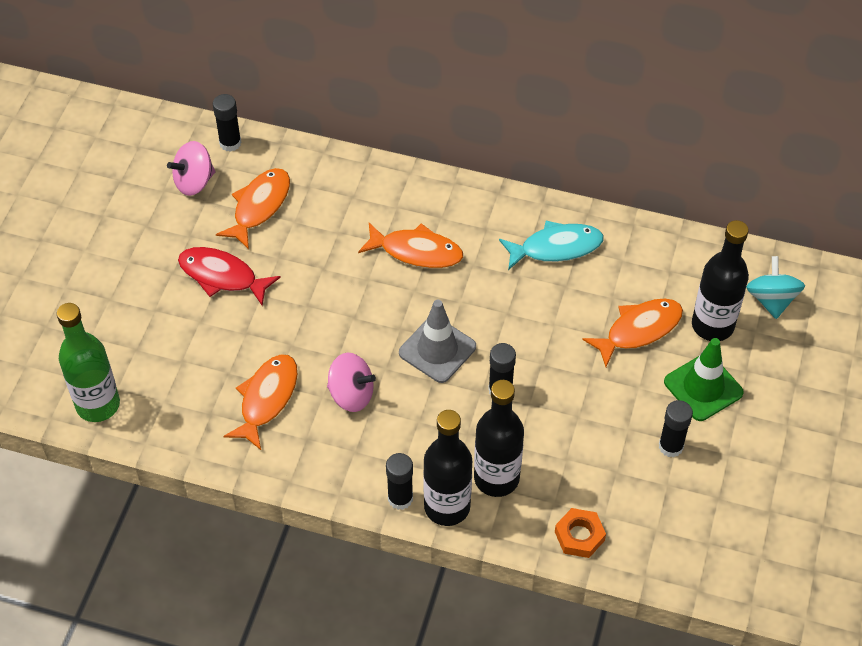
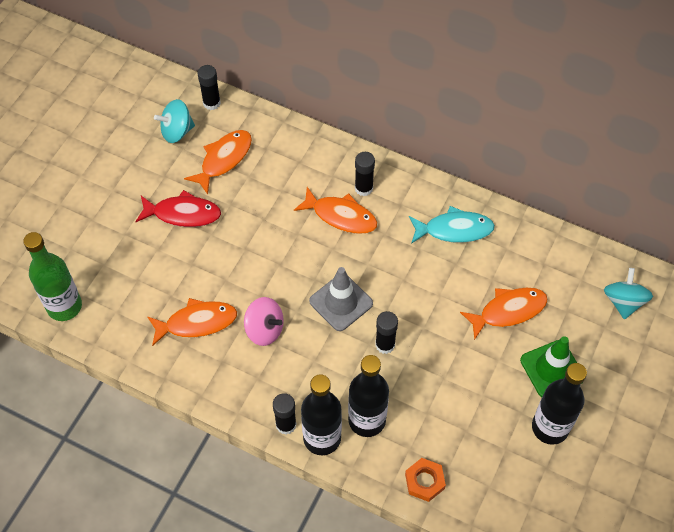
camera: 10 degrees right, 5 degrees up
(194, 182) = (177, 131): pink spinning top -> turquoise spinning top
(222, 276) = (183, 214): red fish -> red fish turned 150 degrees clockwise
(266, 399) = (197, 322): orange fish -> orange fish turned 45 degrees clockwise
(670, 446) = (515, 416): black glue stick -> black glue stick (363, 188)
(712, 325) = (570, 316): black bottle -> black bottle (550, 427)

